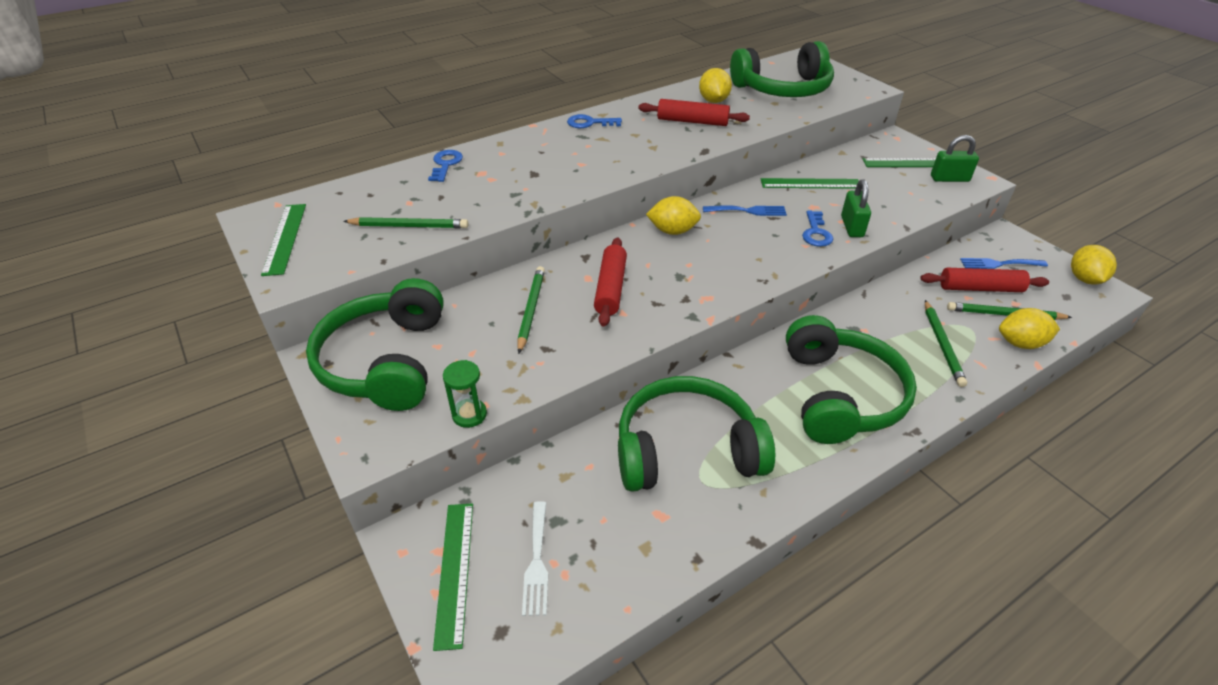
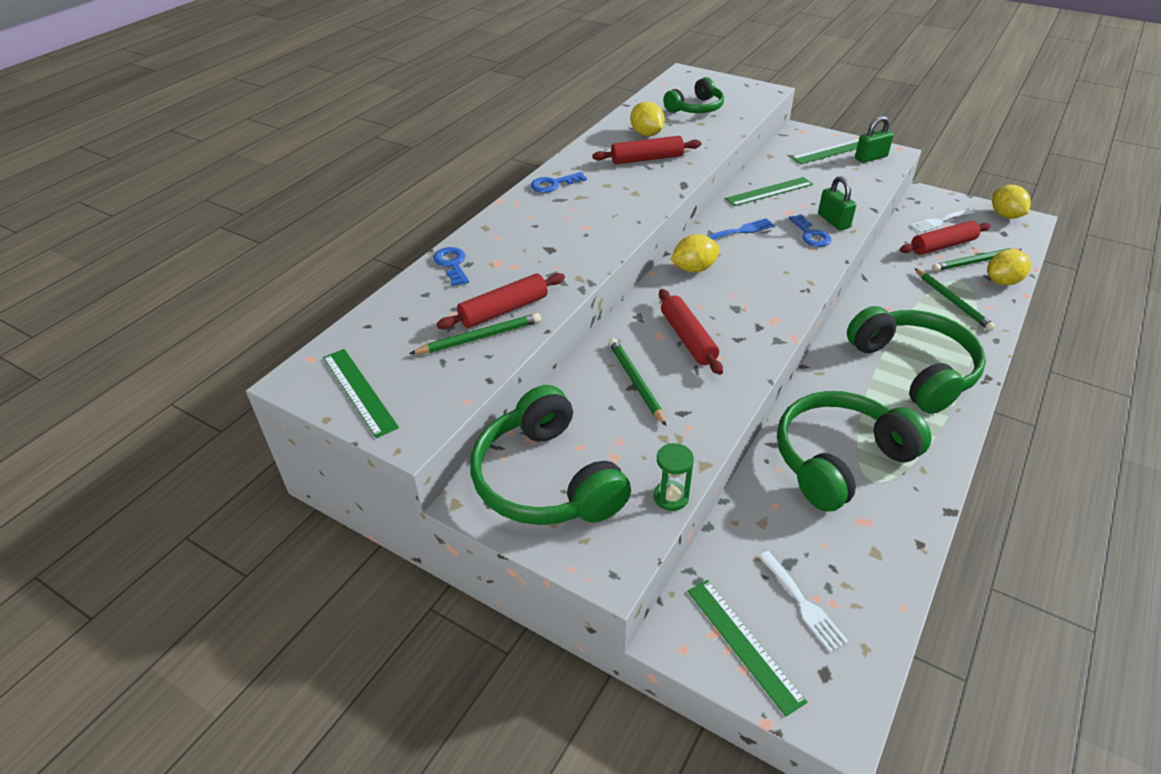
camera: 25 degrees left, 0 degrees up
(448, 211) = (503, 310): none -> red rolling pin
(783, 89) = (695, 108): green headphones -> green headphones, size x0.60
(999, 264) = (940, 221): blue fork -> white fork

